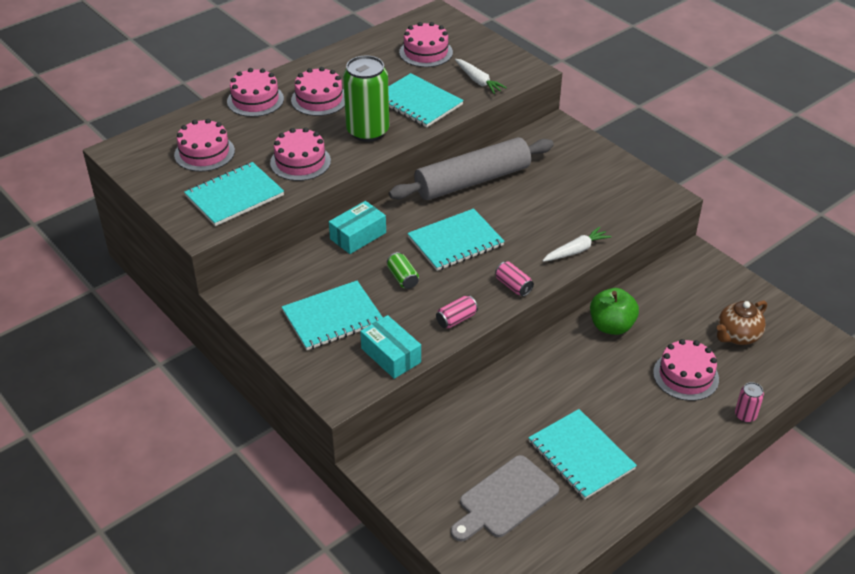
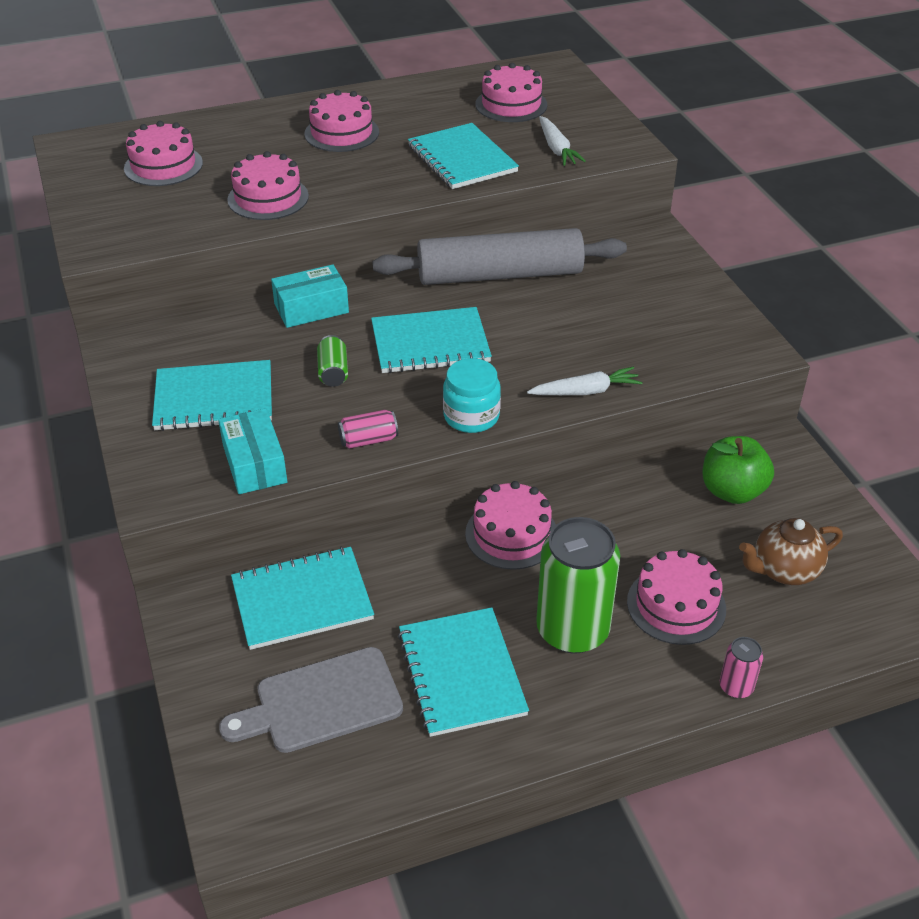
camera: 20 degrees right, 0 degrees up
(234, 196) = (162, 220): turquoise notebook -> turquoise notebook (302, 600)
(255, 100) = (265, 120): pink cake -> pink cake (511, 534)
(368, 131) = (375, 180): green can -> green can (572, 630)
(513, 286) = (471, 416): pink can -> turquoise jar
(611, 326) = (606, 509): green apple -> green apple (732, 491)

